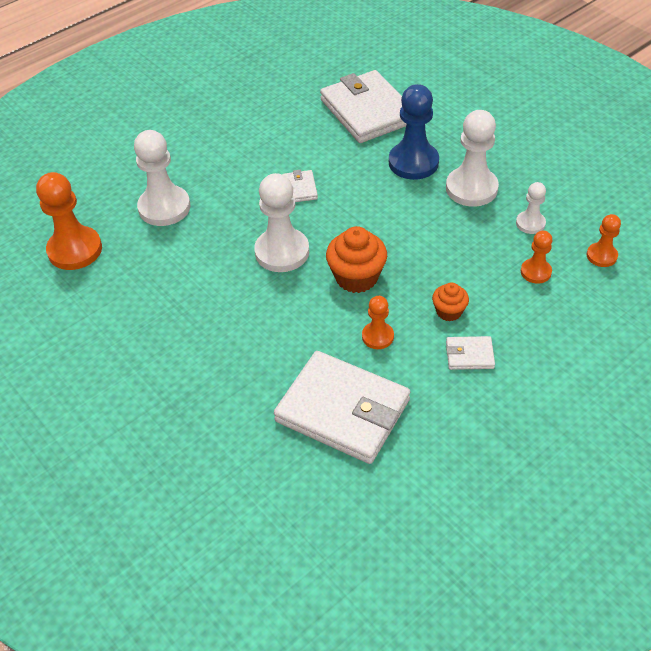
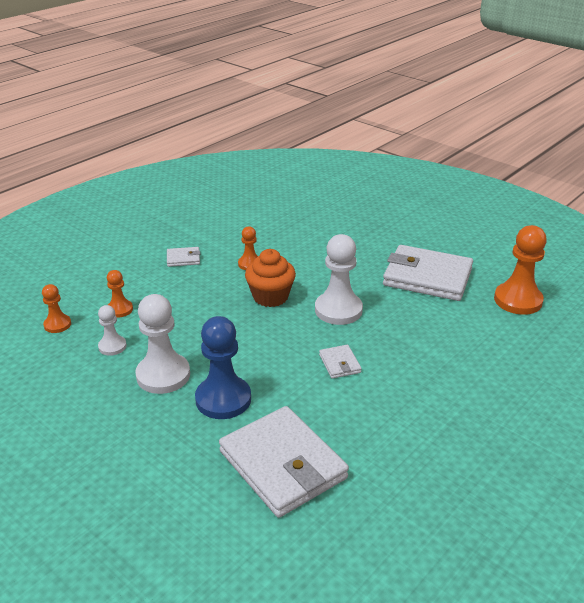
camera: 170 degrees right, 15 degrees down
(164, 207) = (464, 338): white pawn -> none
(343, 410) = (269, 230): white wallet -> white wallet (427, 277)
(449, 311) = (196, 280): orange cupcake -> none

